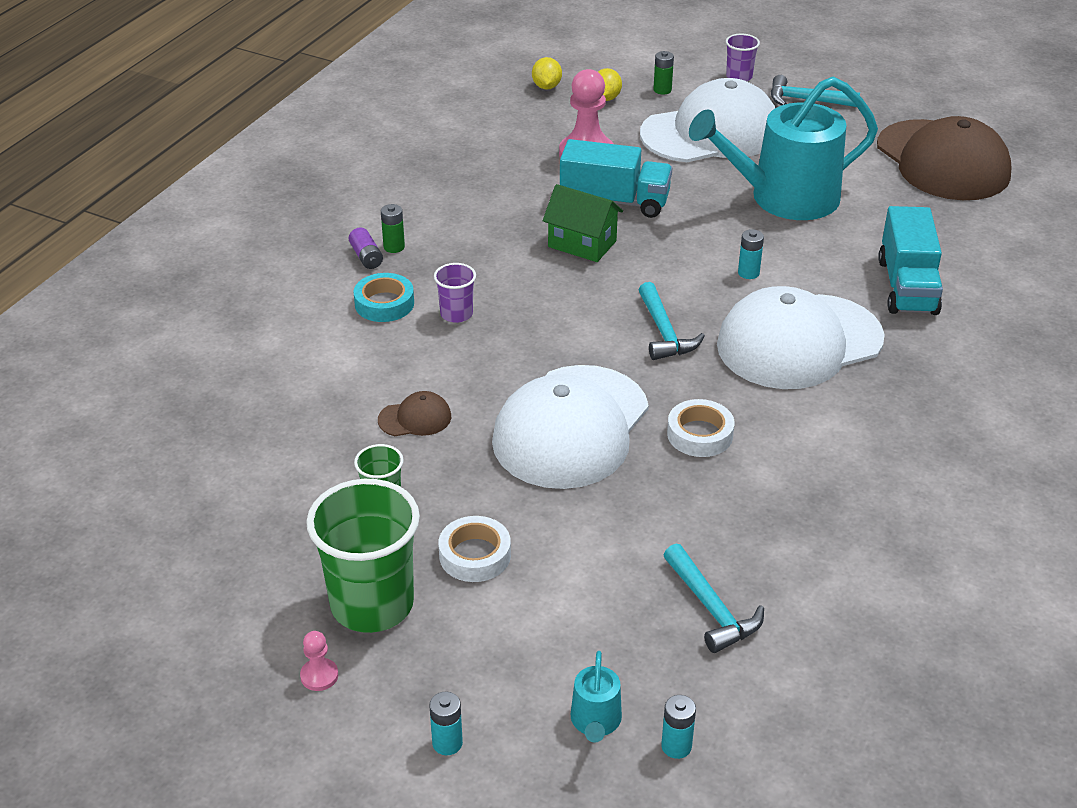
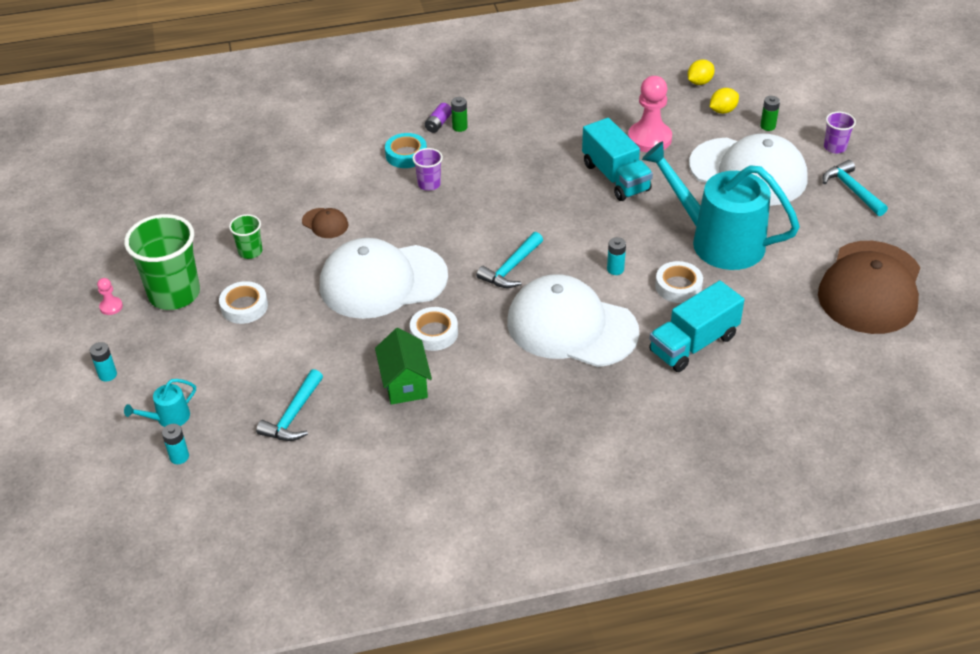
camera: 50 degrees right, 5 degrees up
(582, 244) = (555, 190): green house -> green house (405, 383)
(818, 252) = (678, 286): none -> white tape

